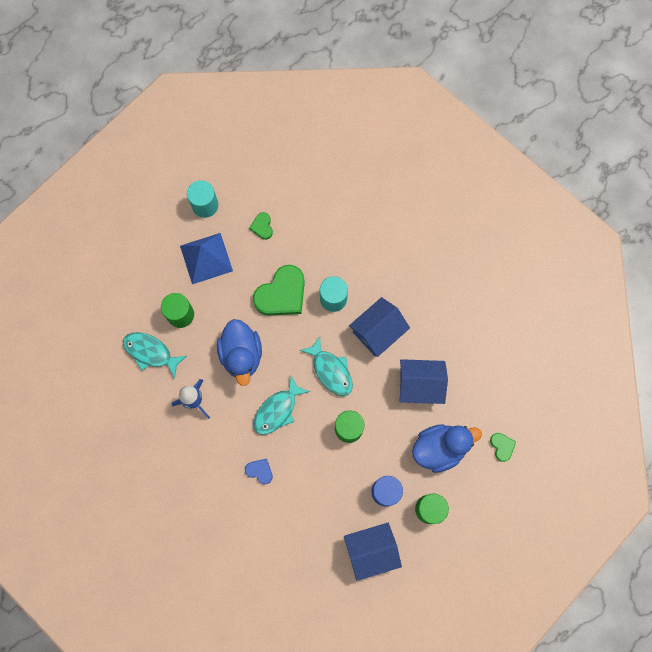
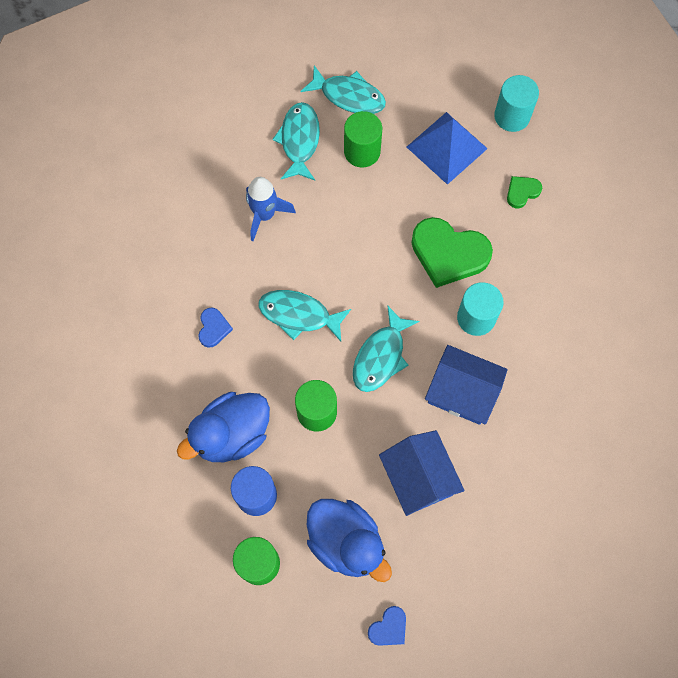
camera: 65 degrees right, 5 degrees down
(134, 304) = (348, 96): none -> turquoise fish
(241, 355) = (347, 242): blue duck -> blue duck (232, 434)
(371, 550) = (173, 510): blue house -> none
(502, 446) = (388, 628): green heart -> blue heart

